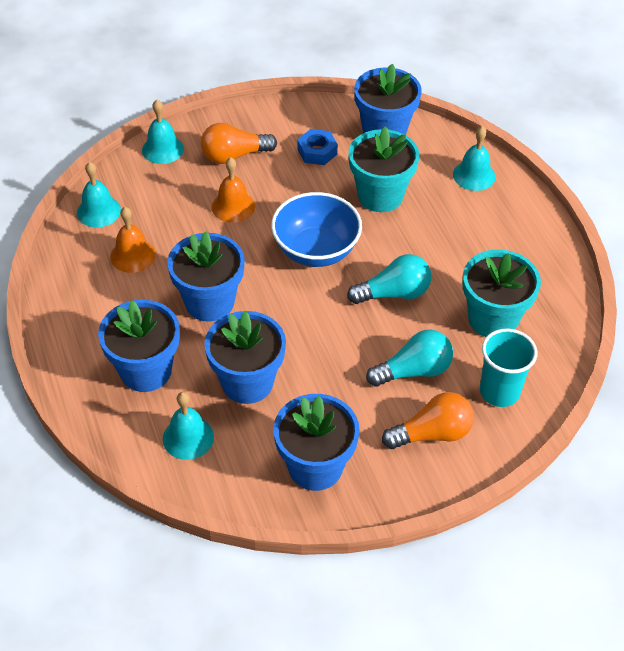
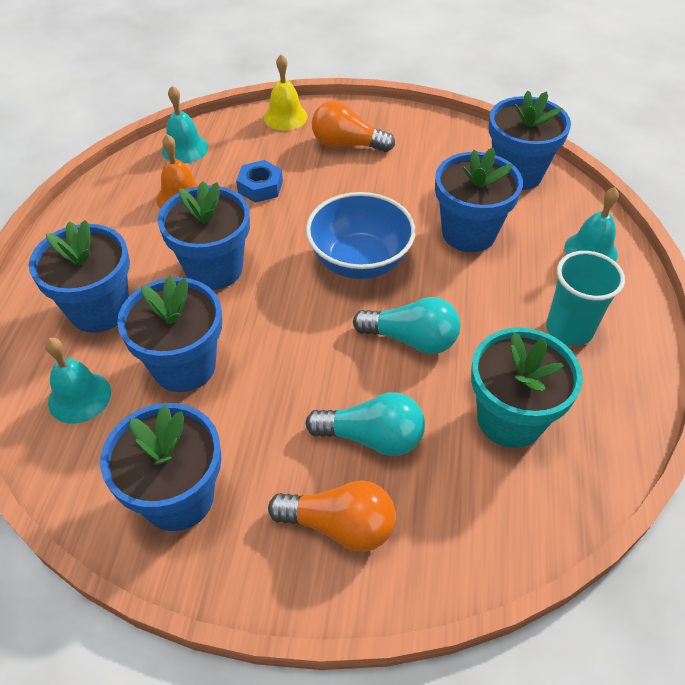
camera: 30 degrees right, 0 degrees up
(162, 149) = (285, 117): turquoise bell -> yellow bell
(233, 206) = (309, 189): orange bell -> none
(317, 151) = (432, 168): blue nut -> blue nut (260, 187)
(380, 196) = (468, 233): turquoise flower pot -> blue flower pot
(499, 391) = (460, 513): turquoise cup -> turquoise cup (569, 329)

